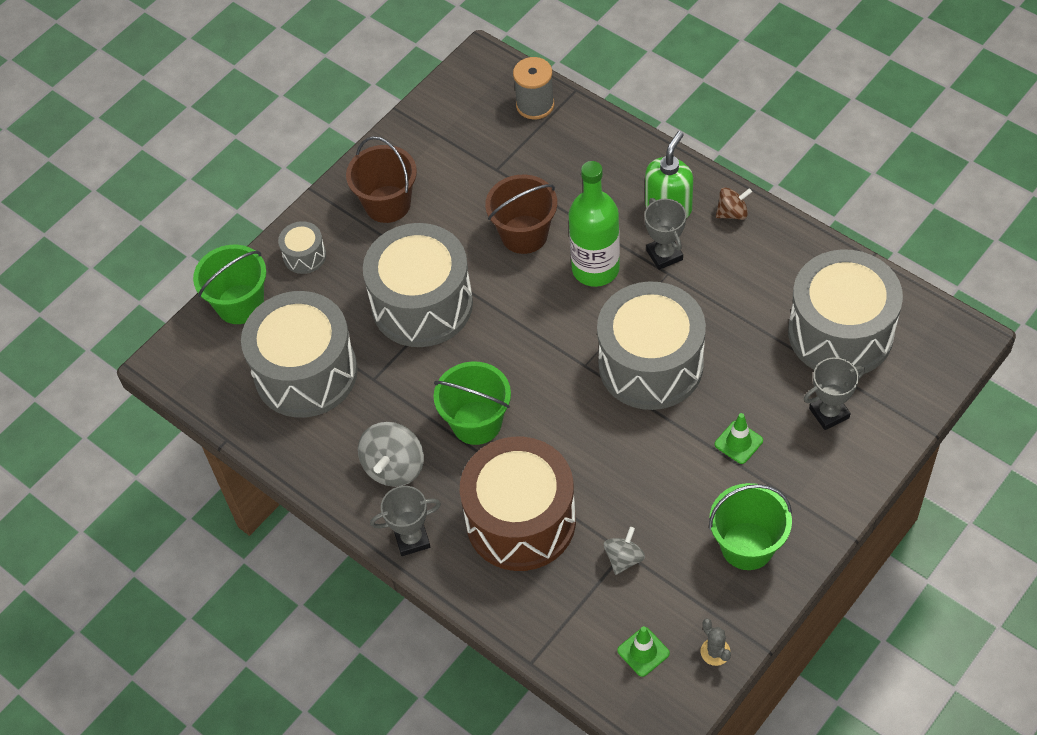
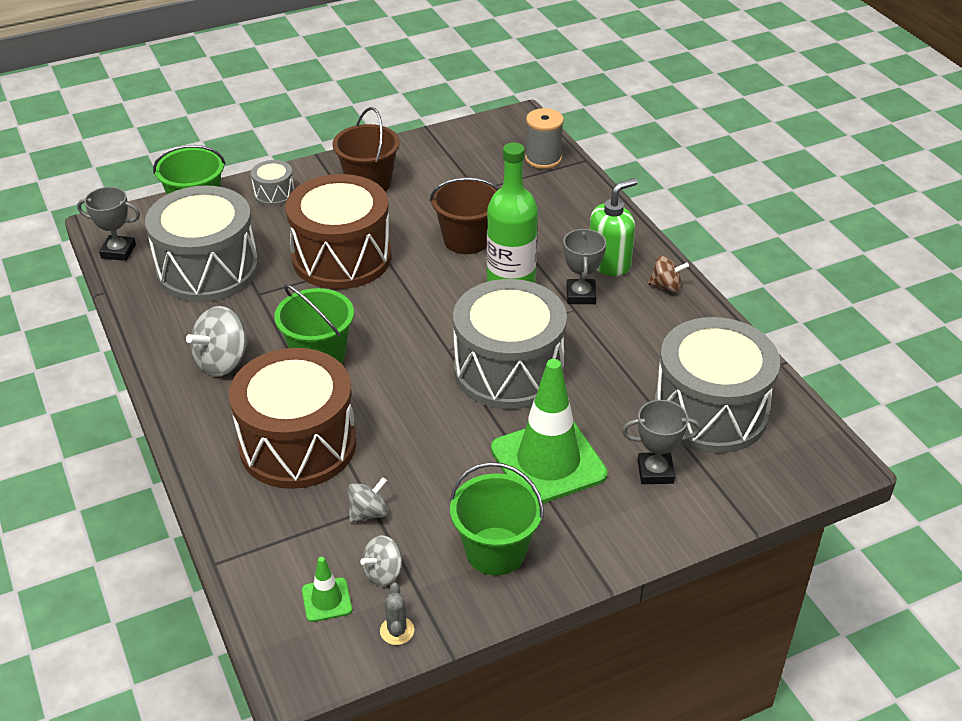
camera: 20 degrees right, 15 degrees down
(412, 539) = (192, 421): grey trophy -> grey trophy (118, 251)
(422, 304) = (342, 257): grey drum -> brown drum
(672, 607) = (383, 573): none -> grey spinning top
(738, 442) = (548, 462): green traffic cone -> green traffic cone, size x2.28

